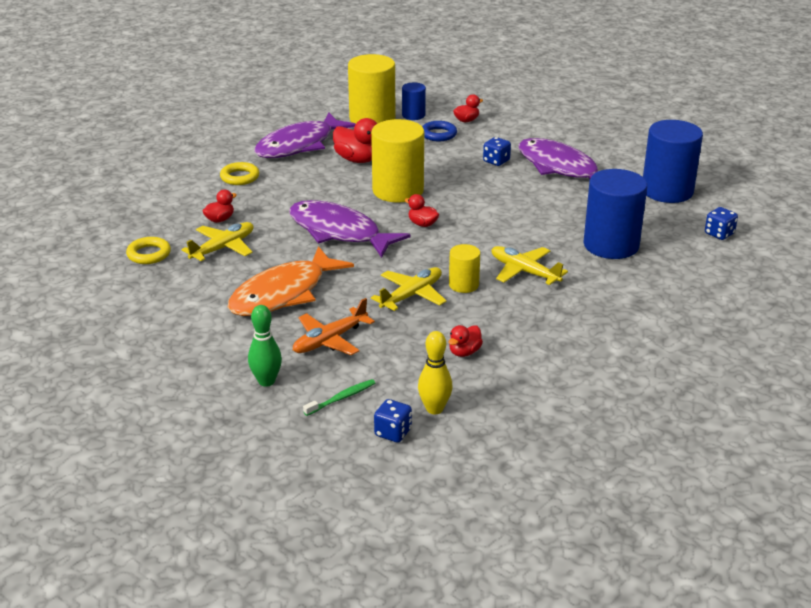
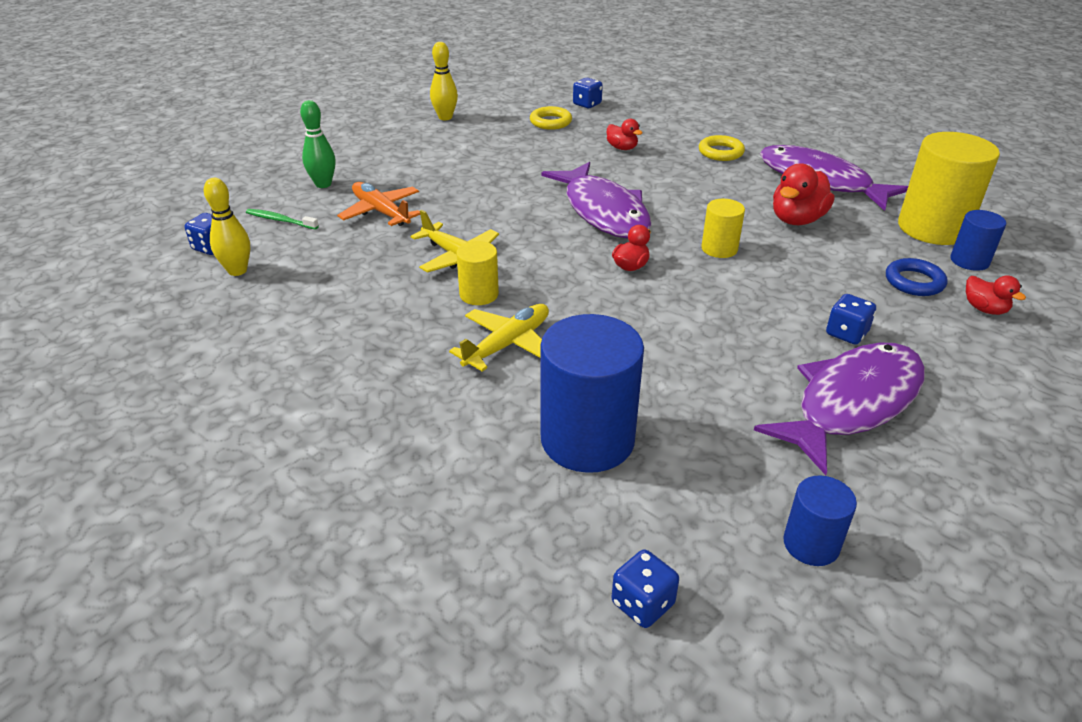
camera: 90 degrees right, 5 degrees up
(110, 234) = (587, 104): none -> blue dice
(114, 317) = (445, 117): none -> yellow bowling pin
(223, 248) = (563, 152): yellow plane -> none
(283, 293) = (473, 186): orange fish -> none
(339, 232) = (603, 212): purple fish -> purple fish turned 120 degrees clockwise
(341, 398) = (280, 220): green toothbrush -> green toothbrush turned 150 degrees clockwise
(398, 190) = (719, 248): yellow cylinder -> yellow cylinder, size x0.51
(464, 352) = (333, 291): red duck -> none
(667, 191) = (811, 544): blue cylinder -> blue cylinder, size x0.51

